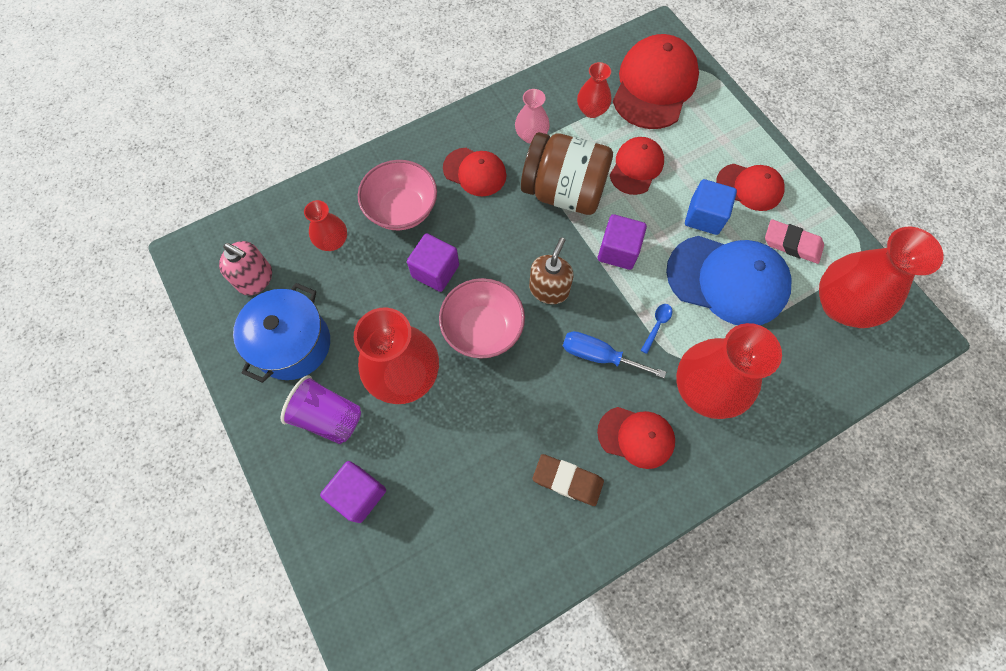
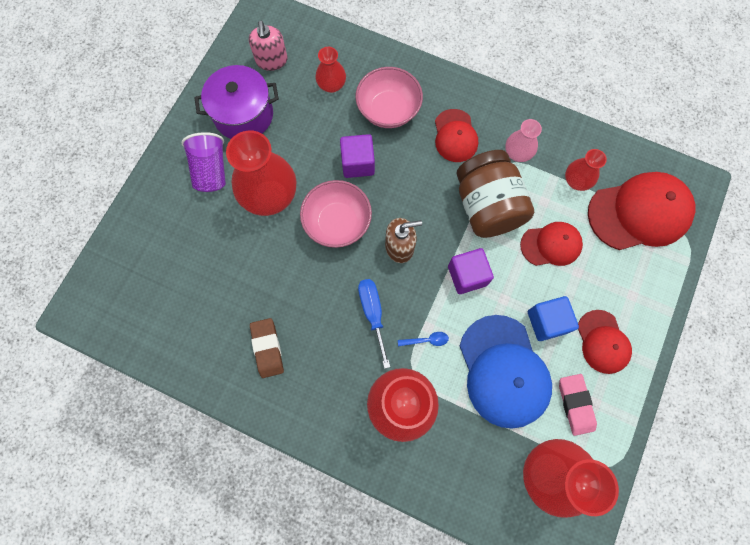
camera: 55 degrees right, 5 degrees up
(293, 344) = (243, 115): blue pot -> purple pot
(359, 494) = (174, 223): purple cube -> none
(636, 437) = (329, 376): red cap -> none

